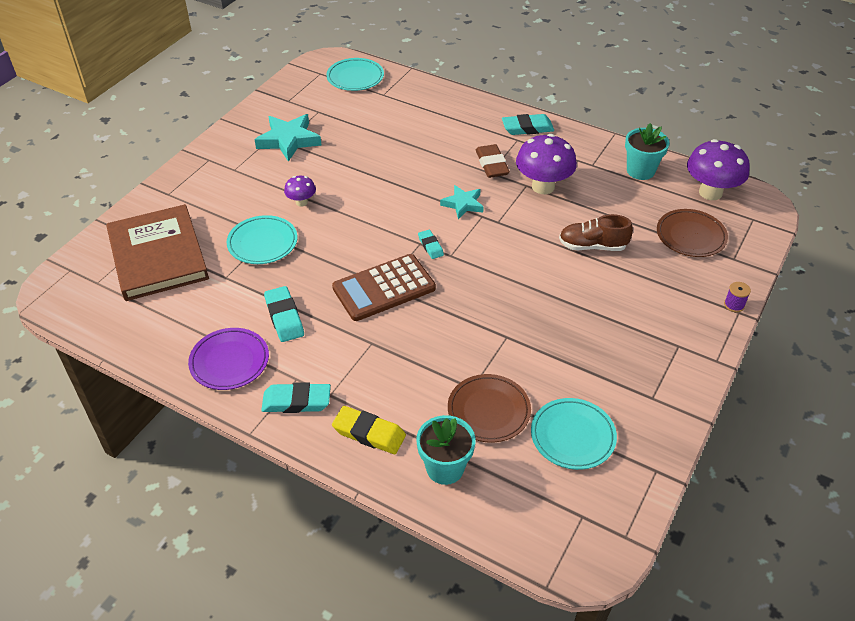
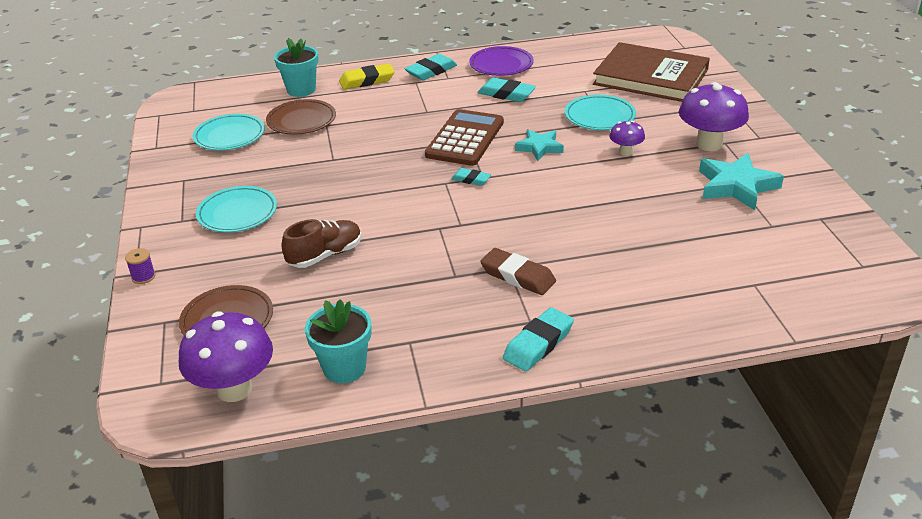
camera: 140 degrees right, 10 degrees down
(355, 77) = (821, 285): turquoise plate -> turquoise plate (237, 213)
(463, 204) = (491, 224): turquoise star -> turquoise star (539, 147)
(543, 186) = (436, 284): purple mushroom -> purple mushroom (709, 144)

